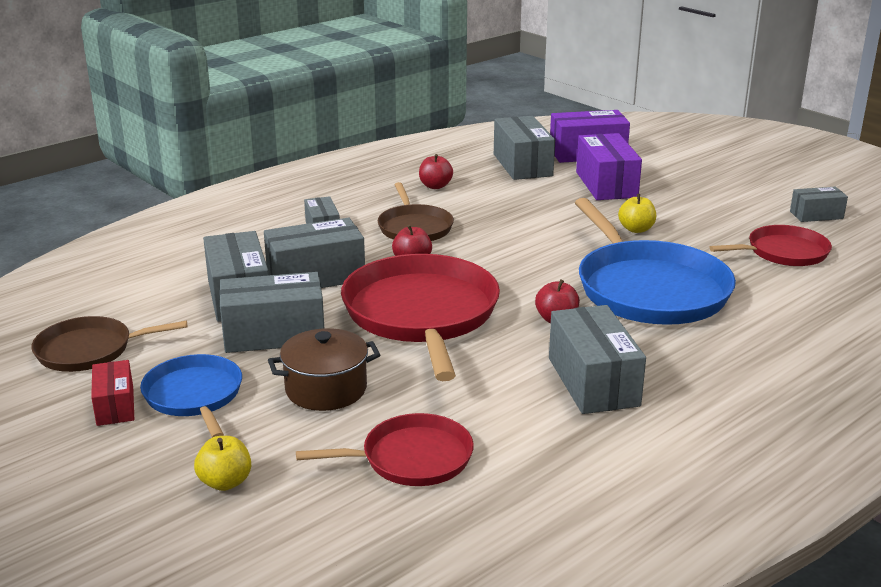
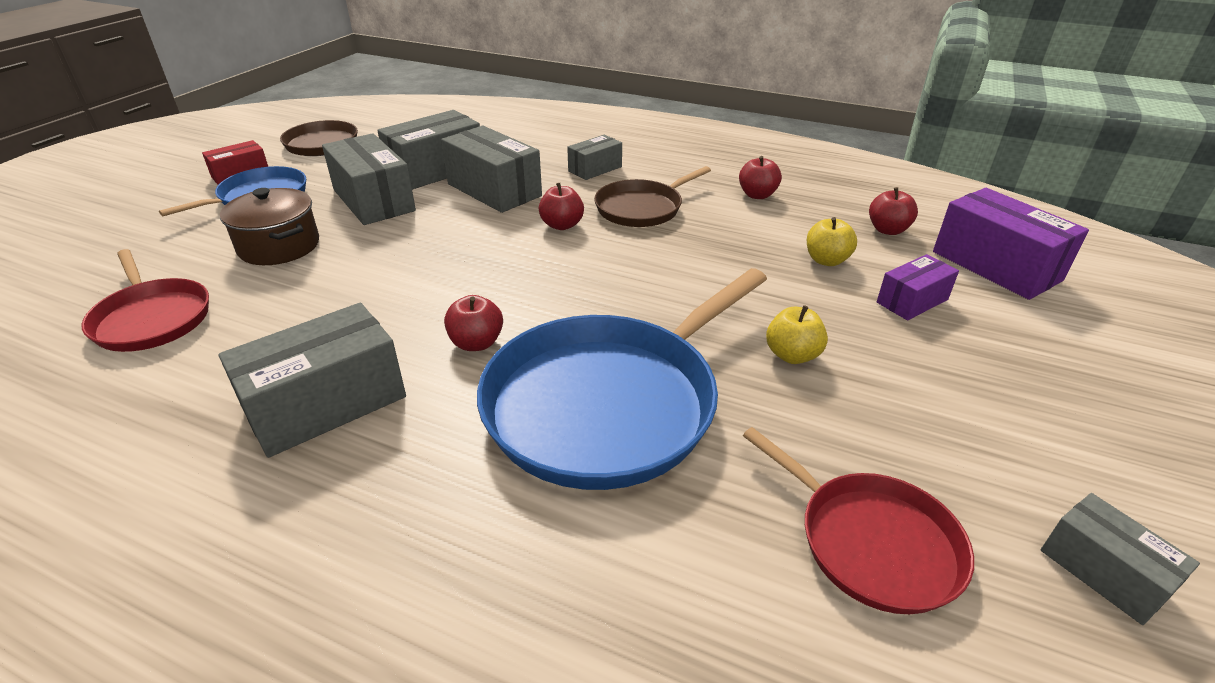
camera: 65 degrees right, 10 degrees up
(225, 482) = (123, 243): yellow apple -> yellow apple (826, 260)
(421, 314) = (445, 257): red pan -> none
(522, 165) = (887, 230): grey box -> red apple
(606, 184) = (912, 301): purple box -> purple box, size x0.57

